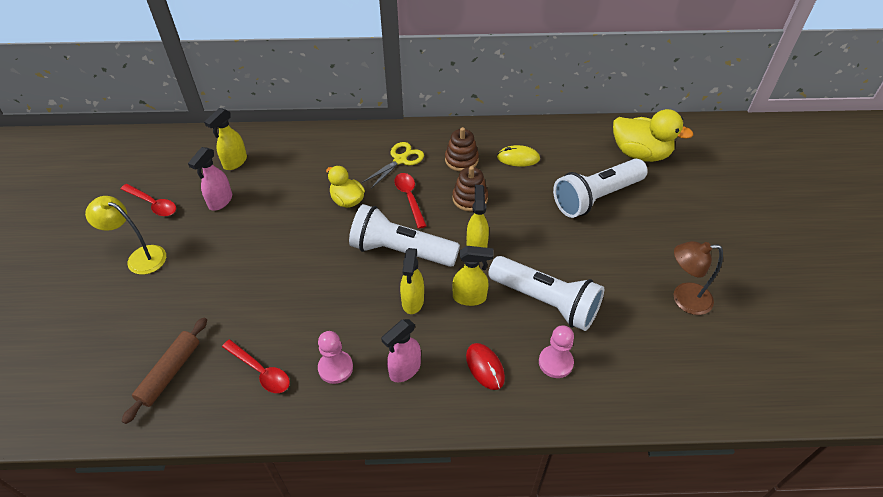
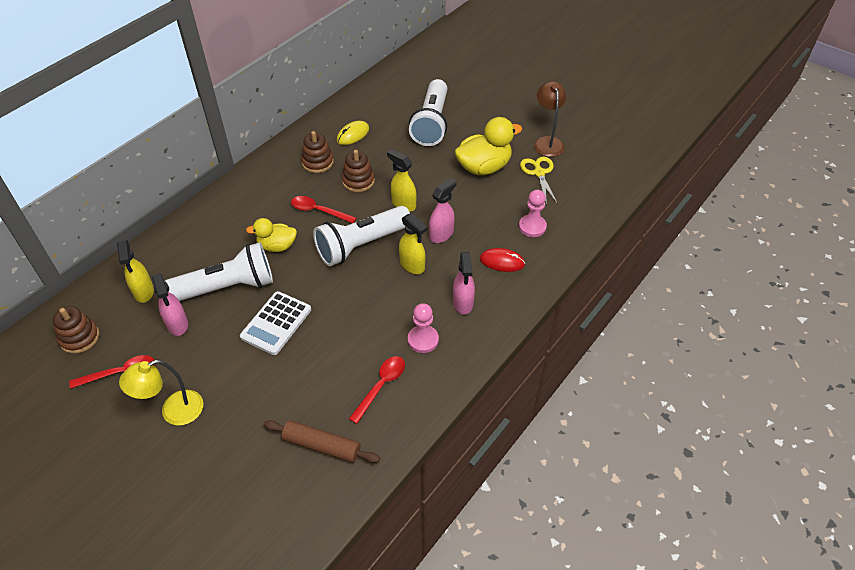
camera: 50 degrees left, 0 degrees up
(168, 161) = (79, 338): none -> brown stacking toy
(170, 373) = (322, 446): brown rolling pin -> brown rolling pin turned 45 degrees counterclockwise
(261, 371) = (381, 386): red spoon -> red spoon turned 45 degrees counterclockwise
(269, 256) = (276, 323): none -> white calculator
(400, 160) = (275, 193): yellow scissors -> yellow scissors (539, 173)
(470, 297) = (441, 234): yellow spray bottle -> pink spray bottle
(546, 302) = (484, 201): white flashlight -> white flashlight (227, 287)
(640, 153) = (421, 80): yellow duck -> yellow duck (484, 167)
(684, 299) = (547, 142): brown lamp -> brown lamp turned 135 degrees clockwise

